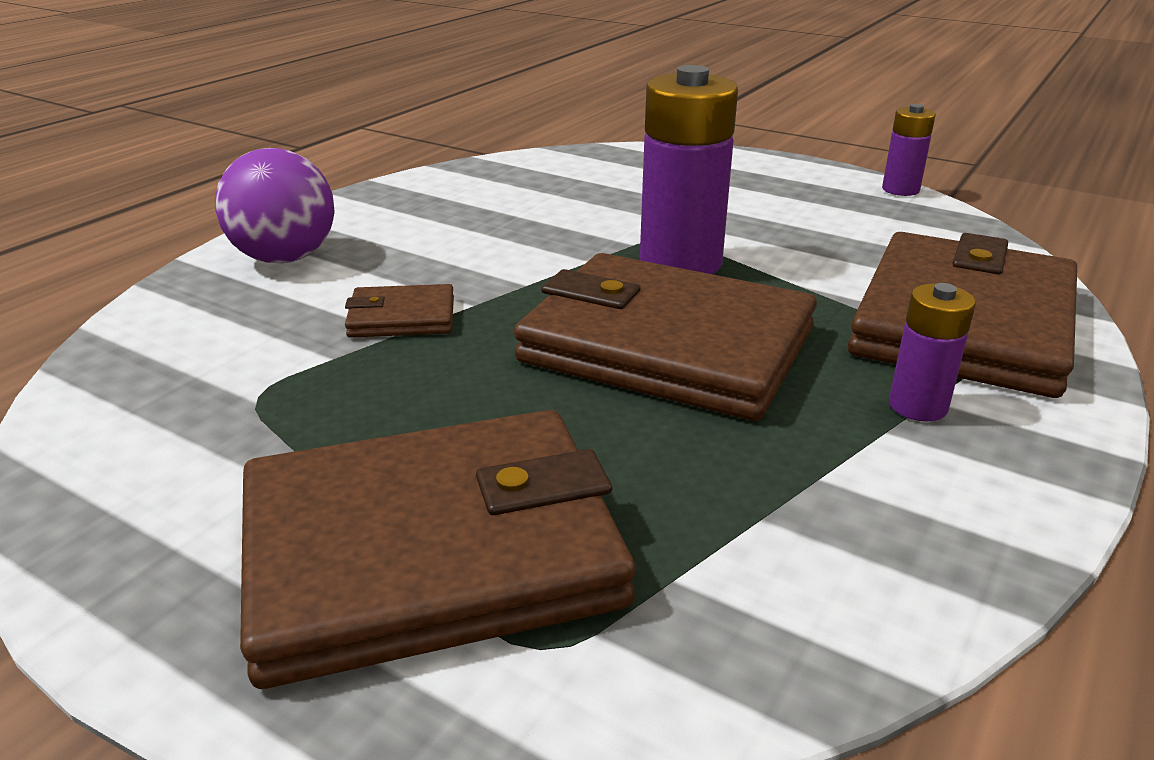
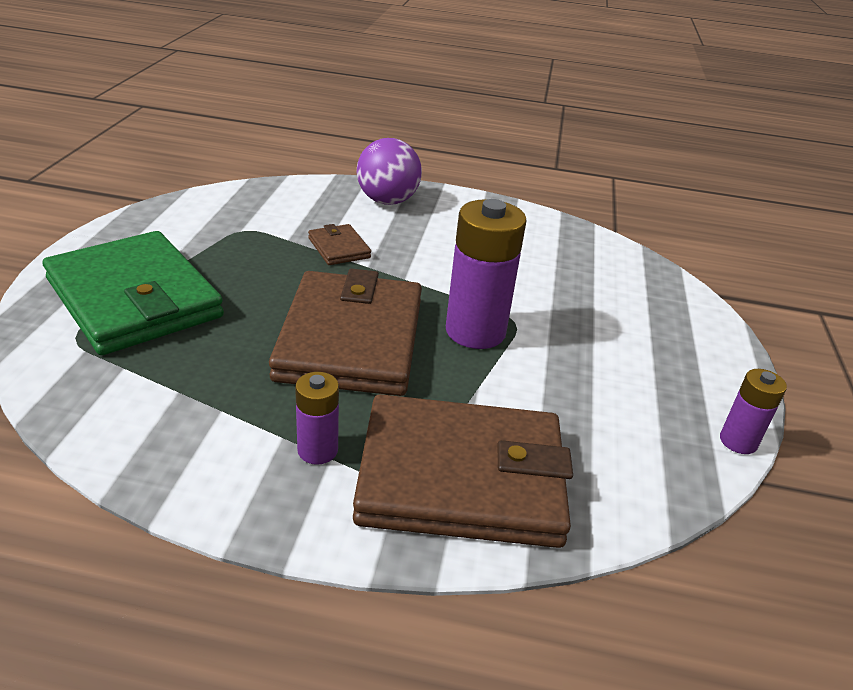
camera: 65 degrees right, 5 degrees up
(431, 551) = (134, 298): brown wallet -> green wallet

